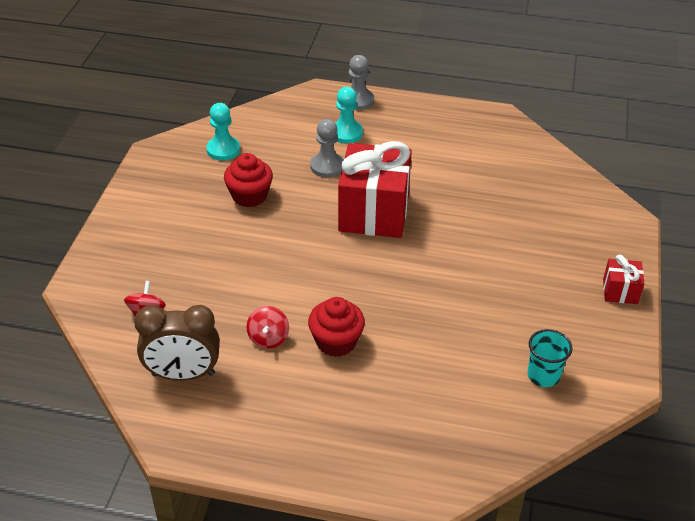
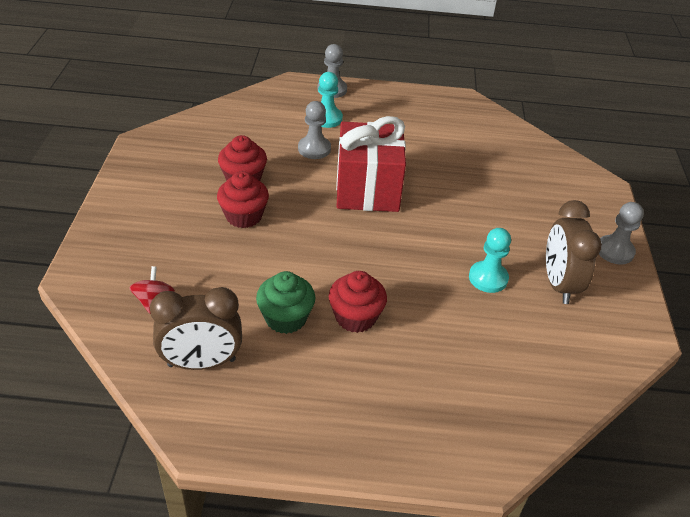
camera: 10 degrees left, 0 degrees up
(223, 150) = (210, 137): turquoise pawn -> turquoise pawn (488, 278)
(244, 234) = (244, 216): none -> red cupcake
(268, 338) = (285, 318): red spinning top -> green cupcake
(543, 375) = (566, 337): turquoise cup -> none
(550, 322) = (558, 284): none -> brown clock
(620, 291) = (615, 251): red gift -> grey pawn

